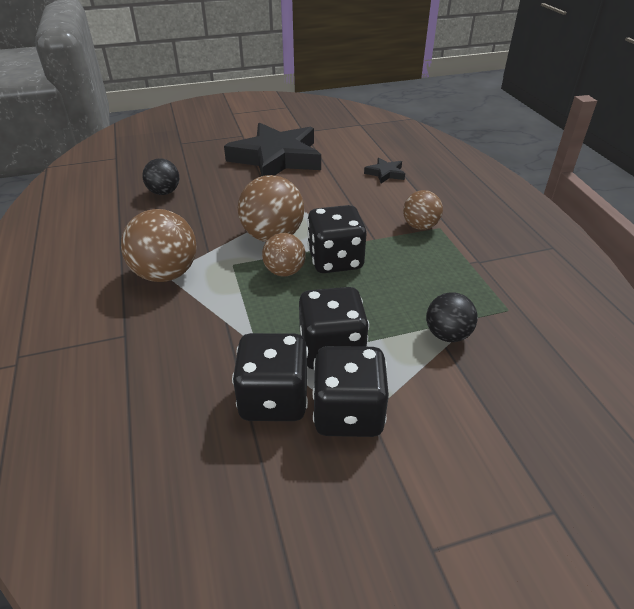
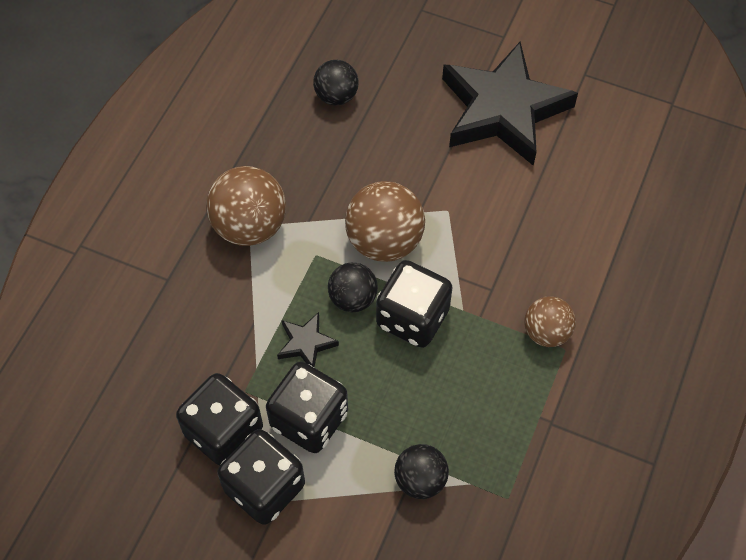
camera: 40 degrees right, 20 degrees up
(284, 271) = (353, 298): brown ball -> black ball
(385, 173) = (601, 221): black star -> black star (306, 343)

